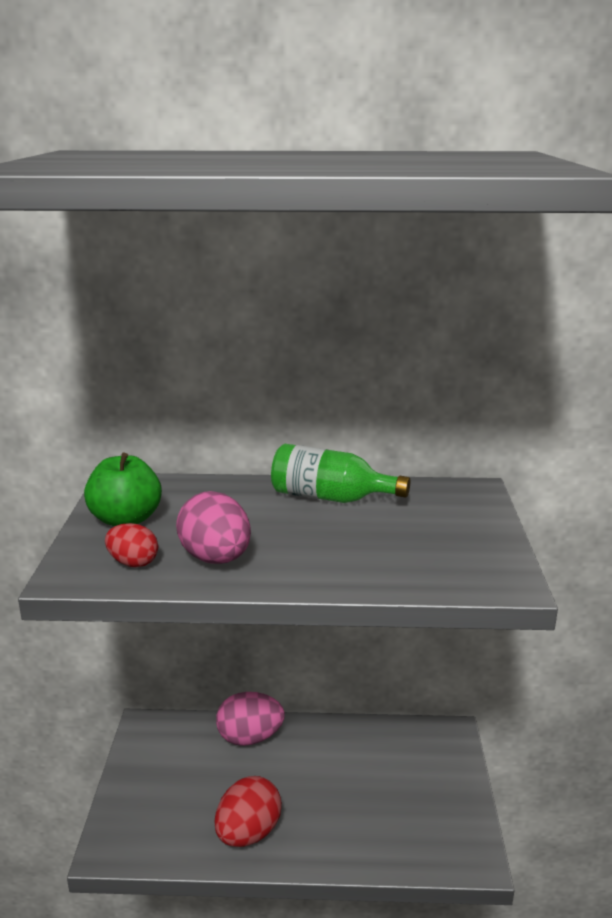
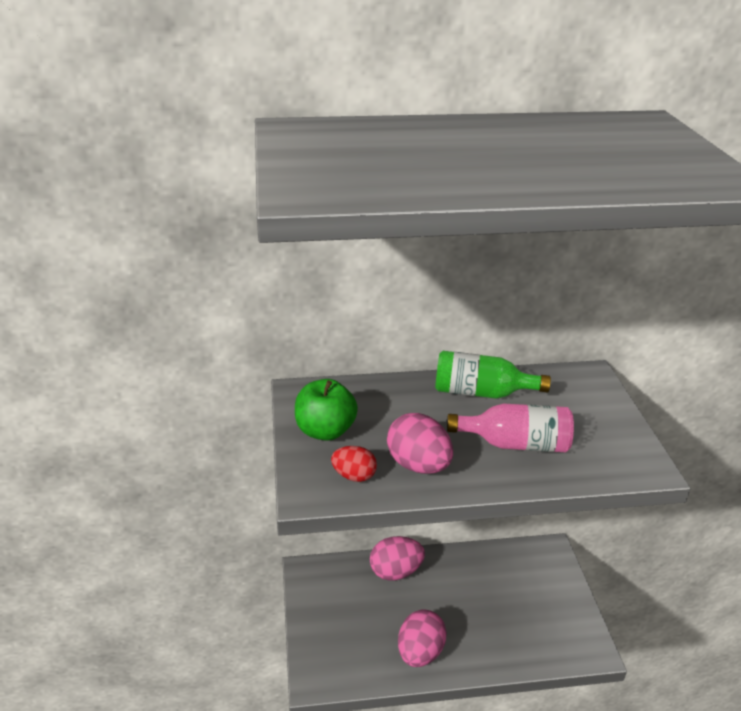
camera: 10 degrees left, 10 degrees up
(248, 833) = (420, 652): red egg -> pink egg
(347, 547) = (515, 444): none -> pink bottle

